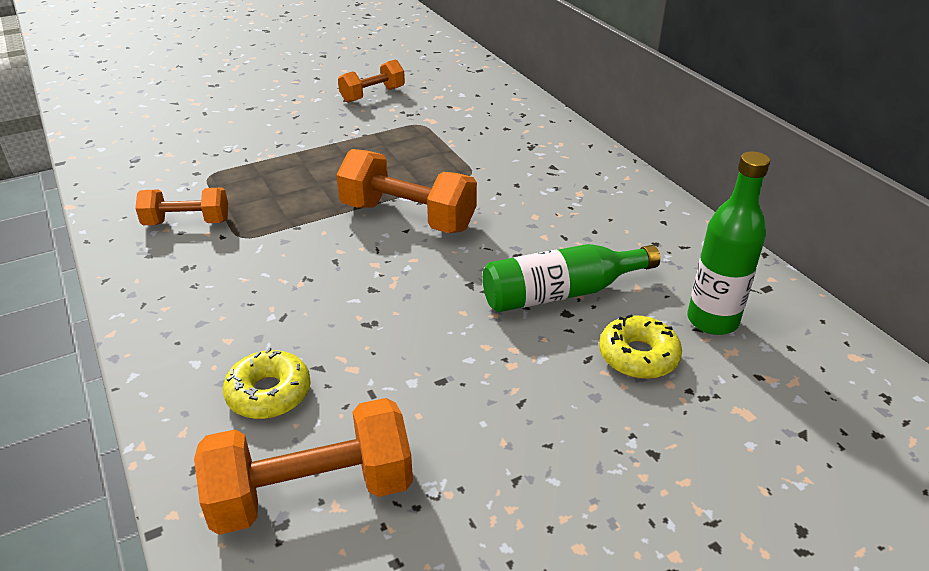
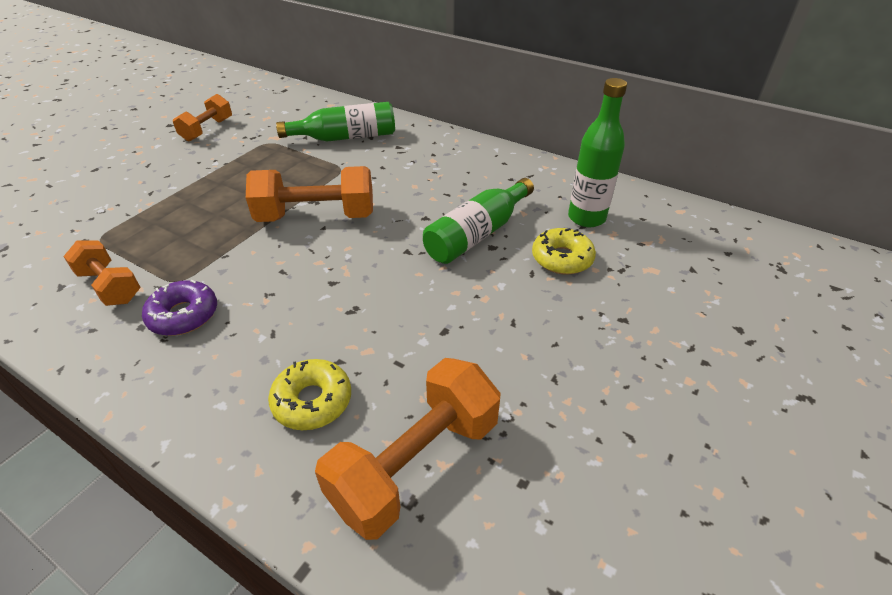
camera: 30 degrees left, 5 degrees up
(187, 222) = (110, 286): orange dumbbell -> orange dumbbell turned 75 degrees clockwise
(224, 270) = (183, 315): none -> purple donut
(503, 140) = (345, 137): none -> green bottle

